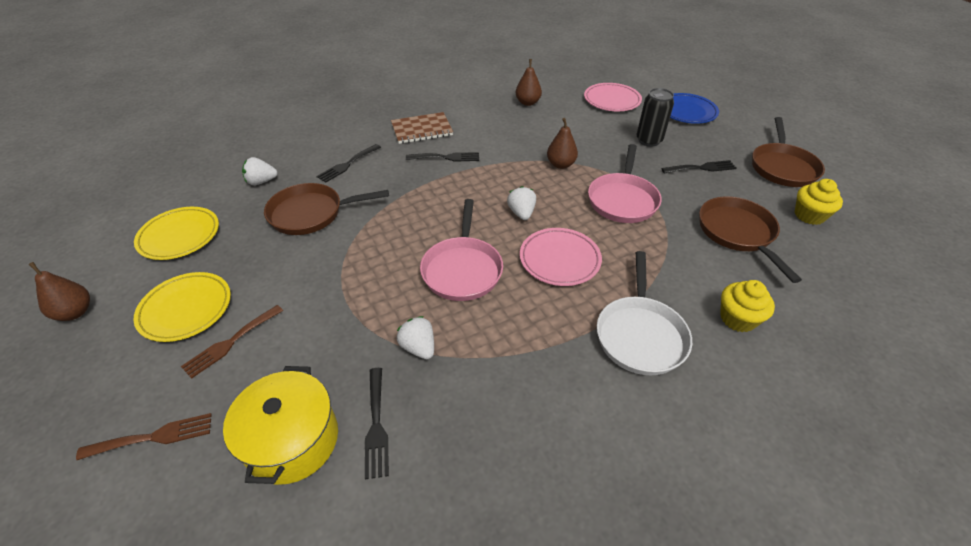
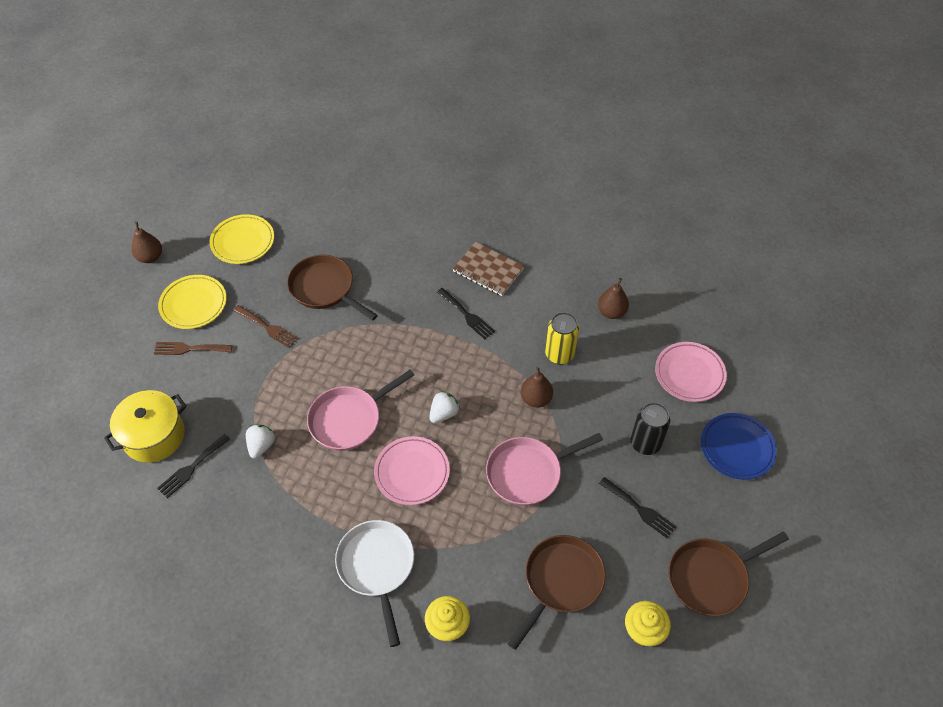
camera: 50 degrees right, 10 degrees up
(153, 437) = (111, 373): brown fork -> brown fork (267, 327)
(261, 181) = (330, 231): white strawberry -> none
(347, 164) = (396, 262): black fork -> none
(535, 137) = (559, 354): none -> yellow can
(640, 334) = (377, 567): white pan -> white pan turned 105 degrees clockwise

